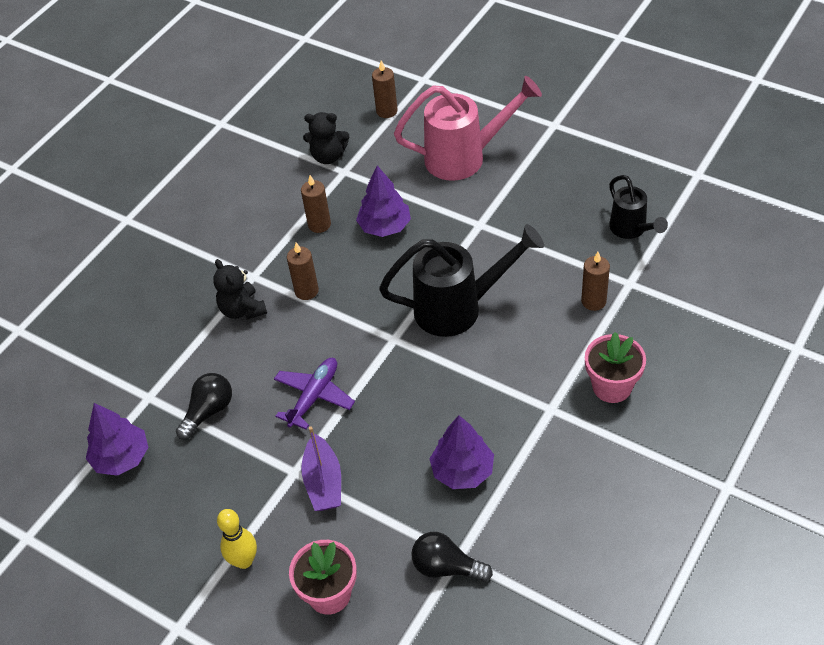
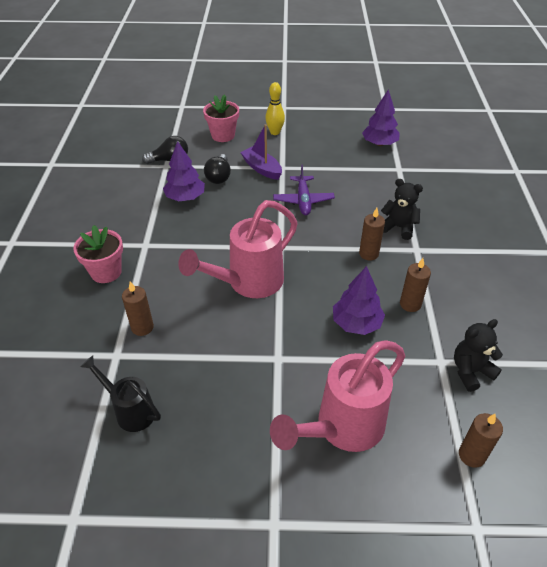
camera: 145 degrees right, 5 degrees down
(208, 411) = (357, 174): black light bulb -> black light bulb (219, 177)
(459, 308) = (248, 283): black watering can -> pink watering can

